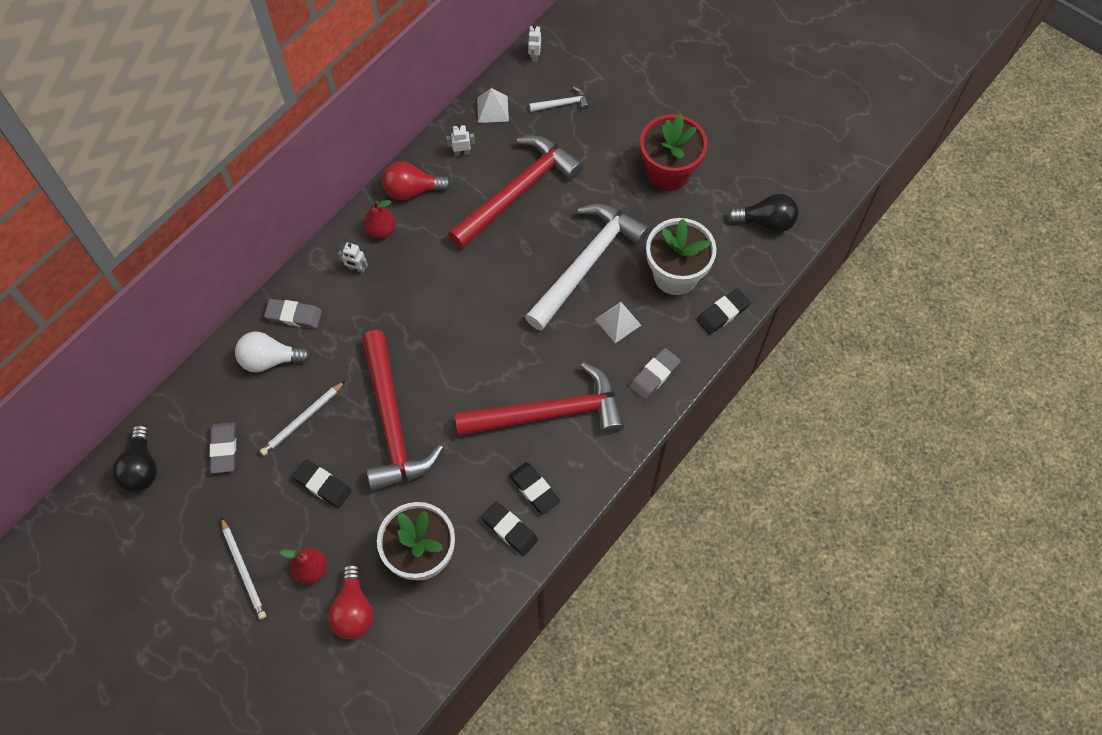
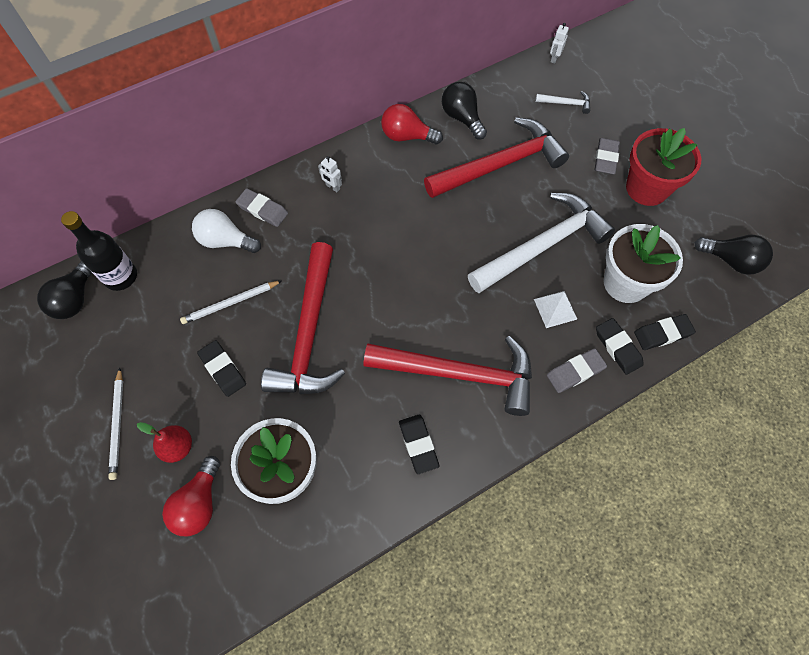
camera: 20 degrees right, 0 degrees up
(178, 430) = (121, 276): none -> black bottle
(224, 449) = (152, 306): grey eraser -> grey eraser (605, 158)
(381, 230) = (367, 161): red pear -> none
(462, 152) = (462, 118): white robot -> black light bulb
(492, 109) = (502, 91): white pyramid -> none
(510, 529) = (380, 477): black eraser -> black eraser (618, 347)

